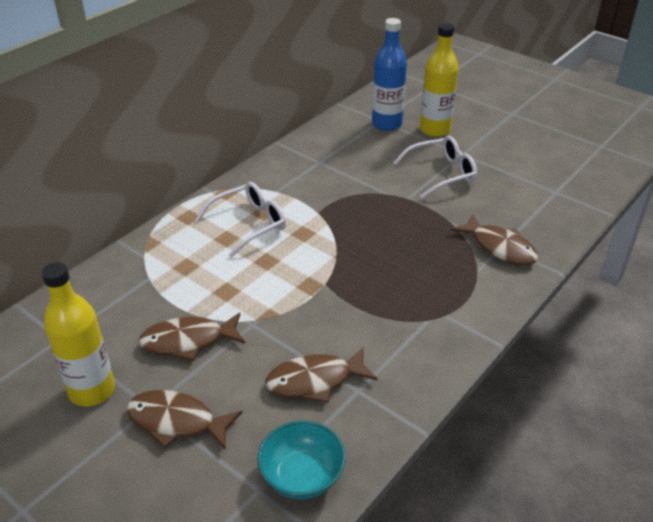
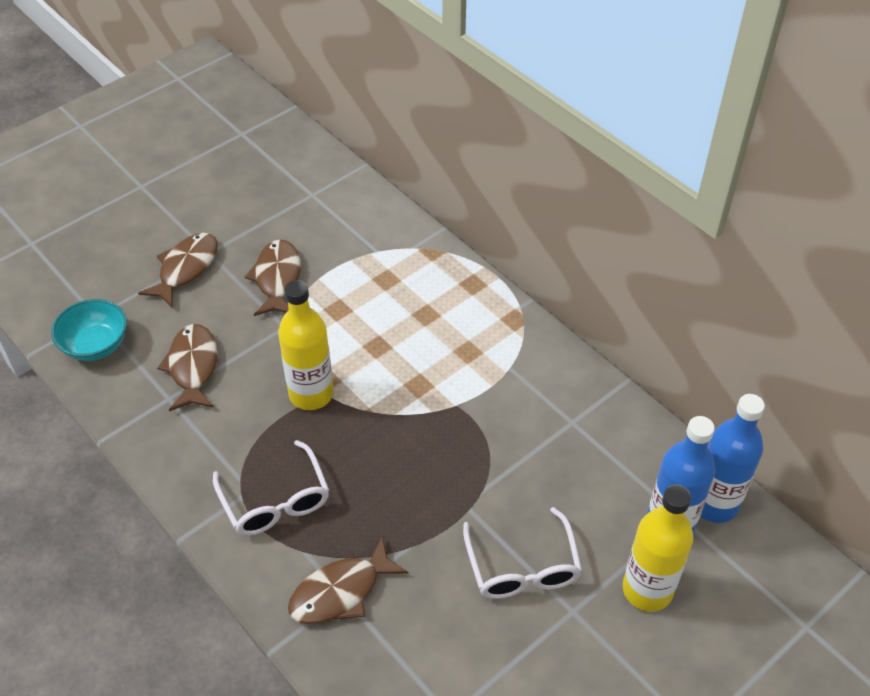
camera: 100 degrees right, 10 degrees up
(92, 390) = (241, 217): yellow bottle -> yellow bottle (311, 394)
(248, 224) = (448, 336): white glasses -> white glasses (275, 500)
(365, 110) = (714, 503): none -> blue bottle

